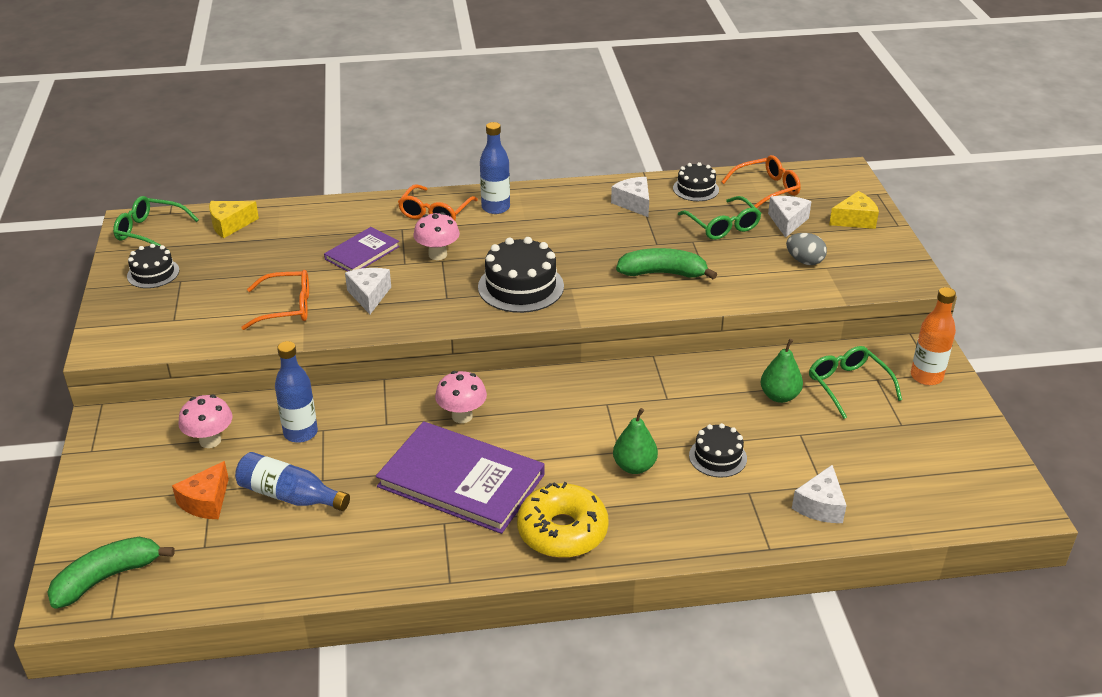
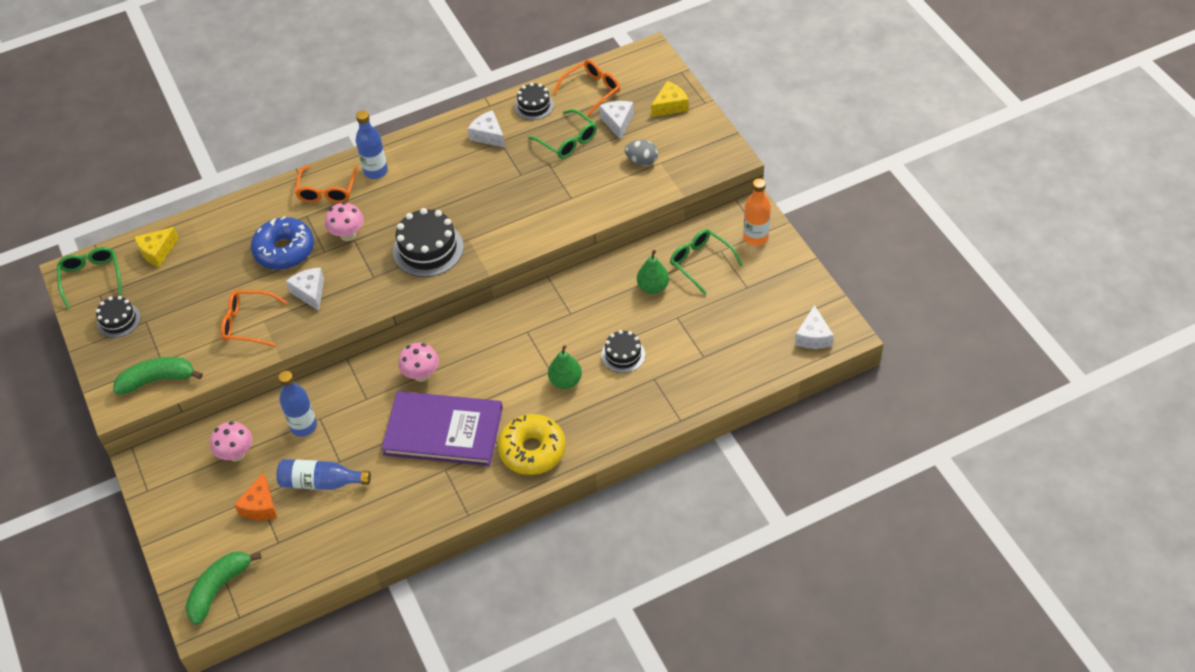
camera: 15 degrees left, 15 degrees up
(150, 231) = (91, 278): green glasses -> green glasses turned 75 degrees clockwise
(286, 308) = (248, 323): orange glasses -> orange glasses turned 150 degrees counterclockwise
(362, 253) = (284, 250): purple book -> blue donut
(662, 273) = (535, 204): green banana -> green banana (157, 380)
(820, 506) = (706, 375): white cheese -> white cheese (813, 336)

